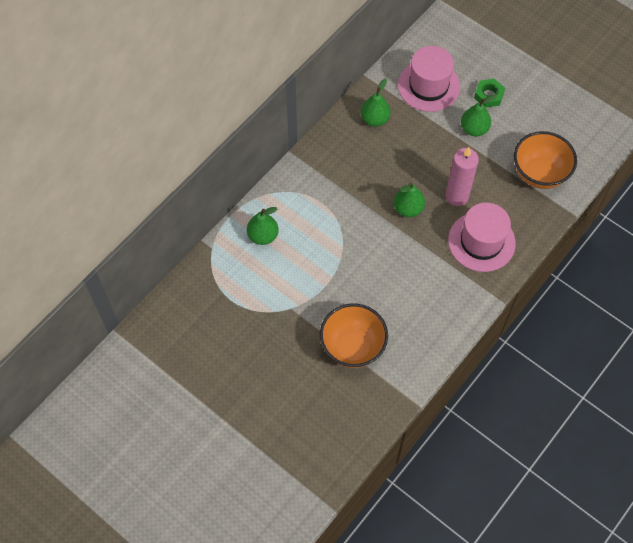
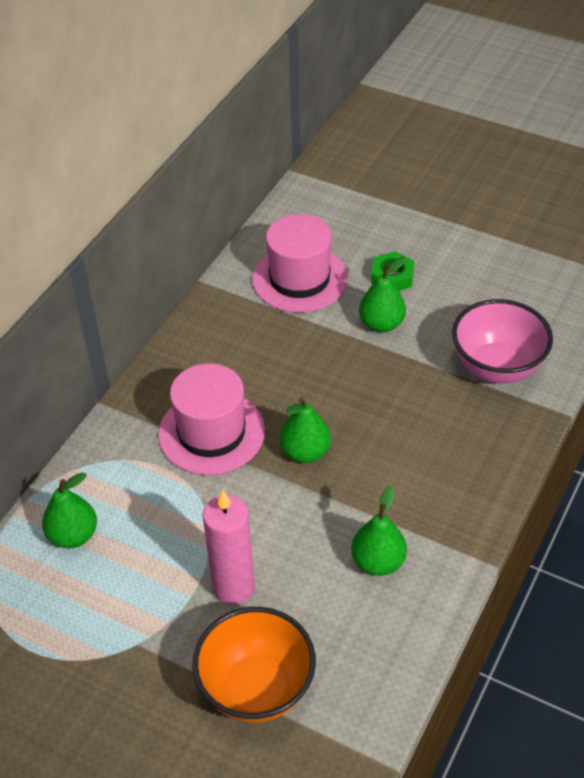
camera: 10 degrees left, 15 degrees down
(374, 119) = (227, 336): green pear -> green pear (378, 562)
(457, 196) = (378, 420): pink candle -> pink candle (233, 587)
(481, 242) = (434, 479): pink hat -> pink hat (211, 432)
(539, 174) = (497, 367): orange bowl -> pink bowl

